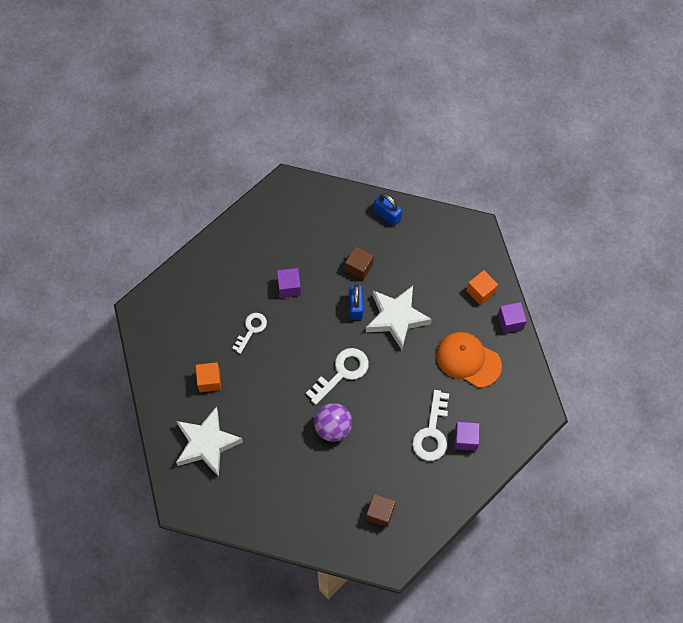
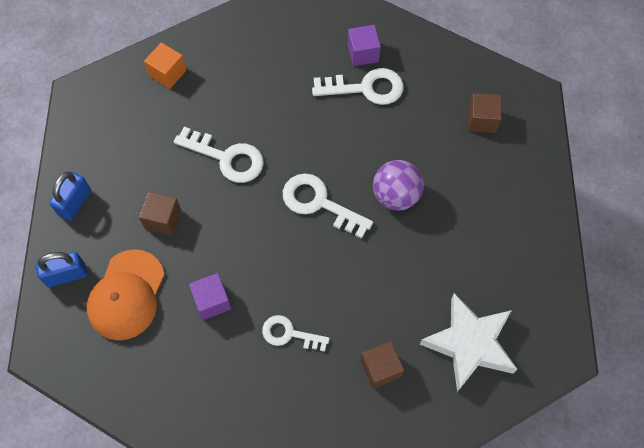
camera: 105 degrees left, 0 degrees up
(209, 381) = (380, 368): orange cube -> brown cube
(356, 307) = (222, 209): blue padlock -> blue padlock (66, 275)
(396, 318) = (227, 158): white star -> white key
(468, 360) = (263, 69): orange cap -> orange cap (126, 295)
(510, 321) = (201, 36): purple cube -> none

